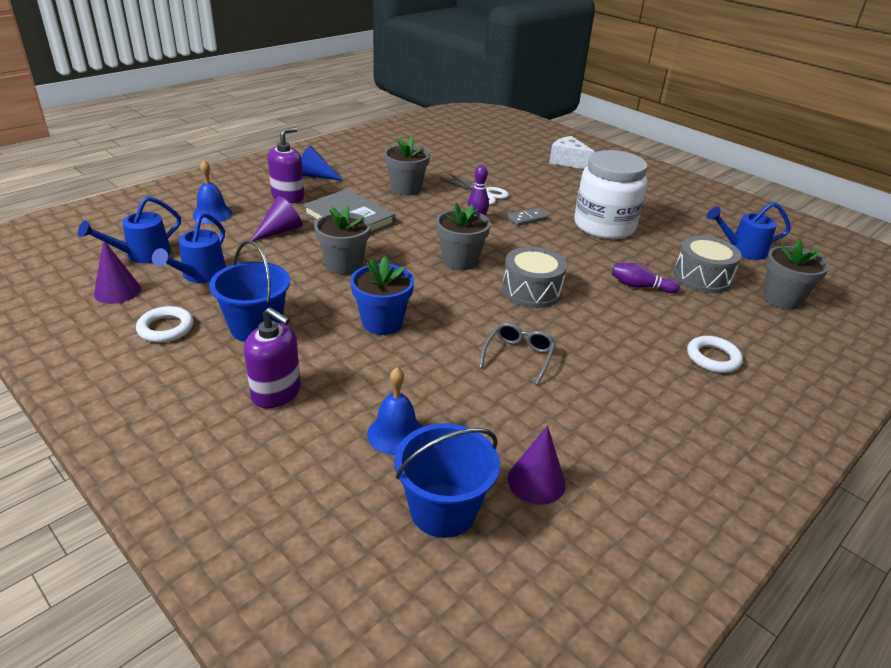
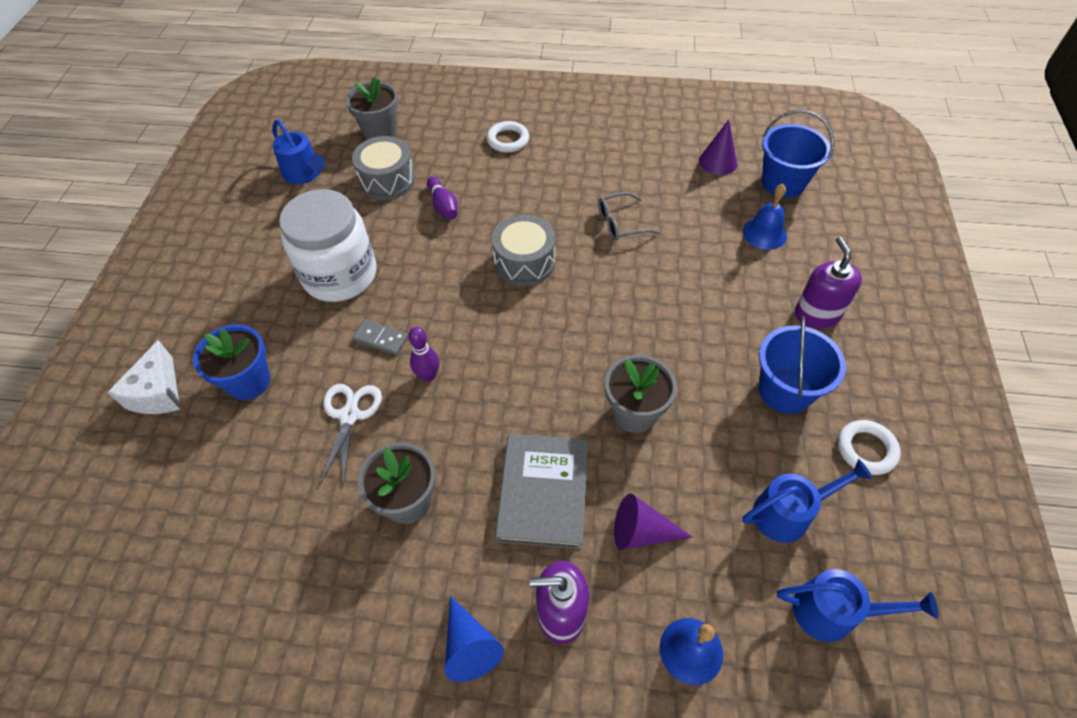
camera: 125 degrees left, 20 degrees up
(117, 291) = (891, 551): purple cone -> none
(382, 323) = (678, 319): blue flower pot -> blue flower pot (249, 381)
(460, 261) = (527, 335): grey flower pot -> none

